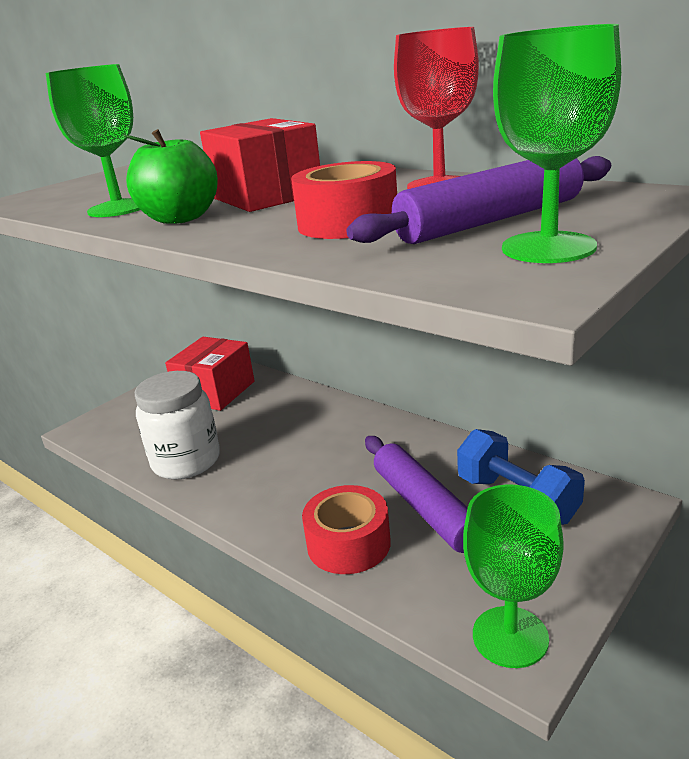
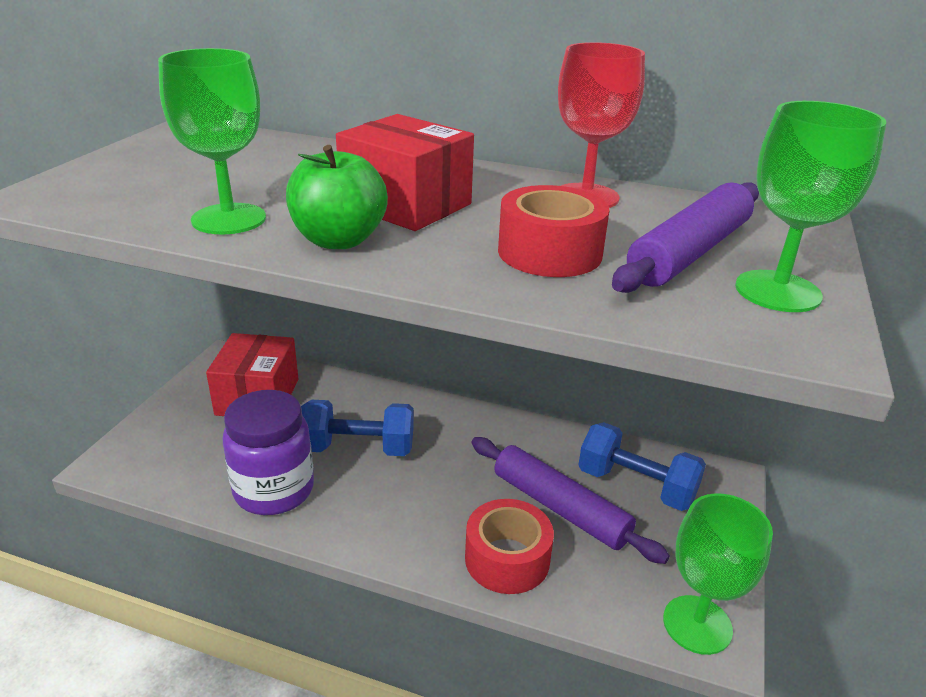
camera: 25 degrees left, 5 degrees up
(186, 461) = (274, 490): white jar -> purple jar
(271, 438) = (358, 448): none -> blue dumbbell

